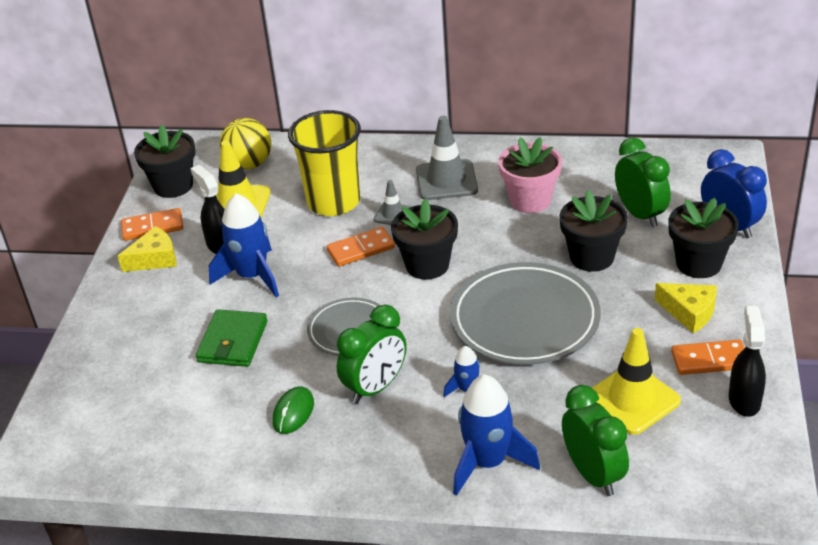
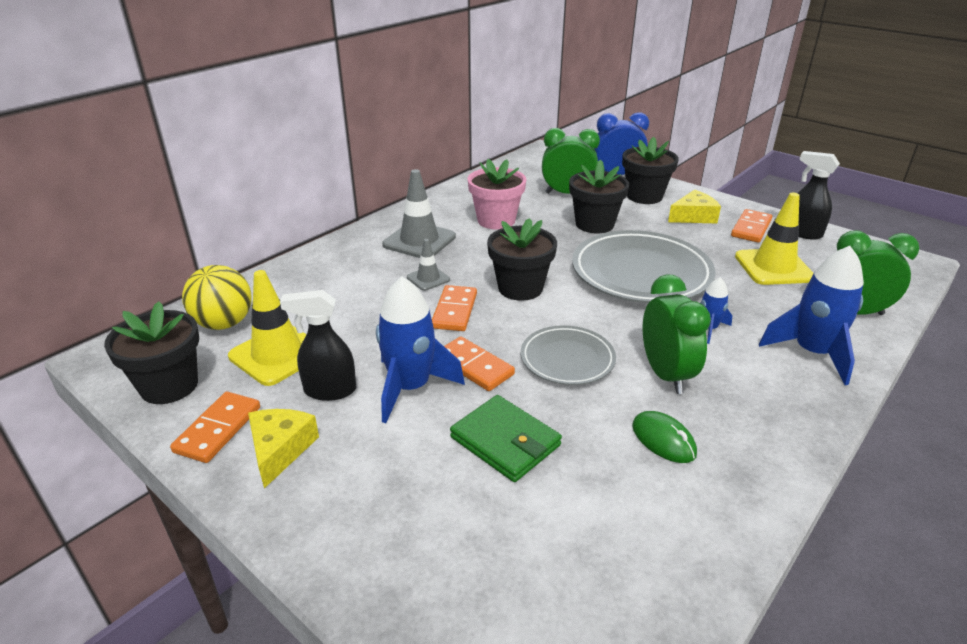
camera: 60 degrees left, 5 degrees down
(300, 291) = (474, 366): none -> orange domino
(333, 202) = (364, 300): yellow cup -> none

